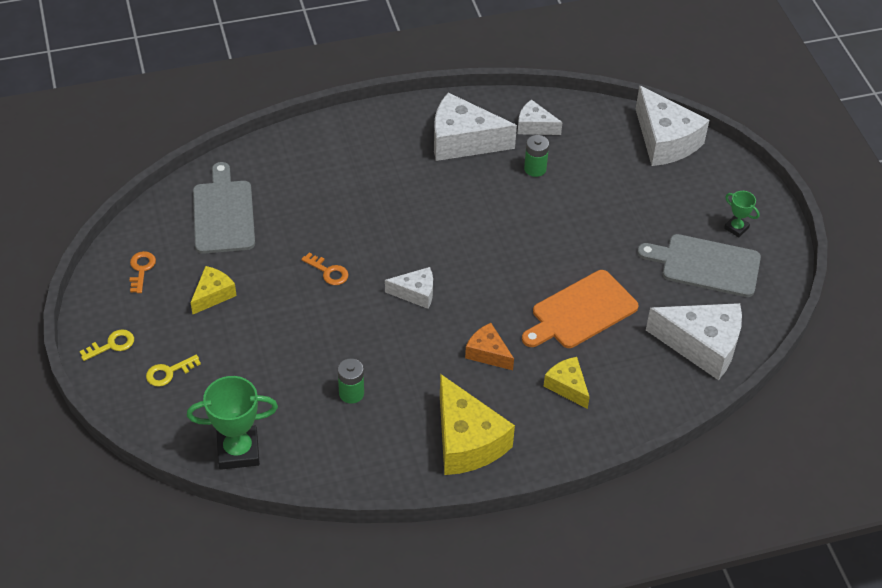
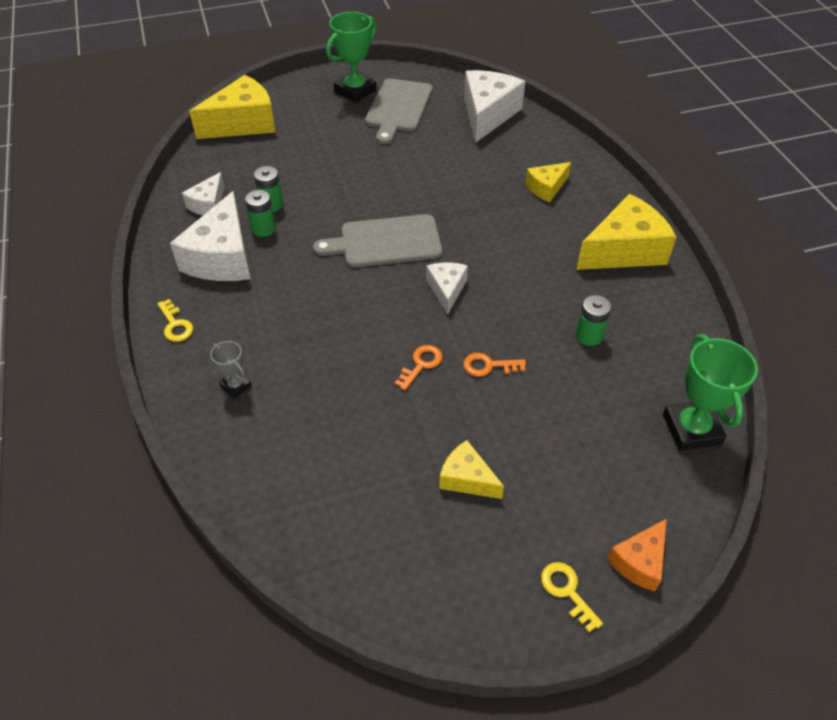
camera: 90 degrees left, 0 degrees up
(141, 269) = (428, 572): orange key -> orange key (488, 366)
(168, 372) = (598, 515): yellow key -> yellow key (175, 325)
(223, 213) = (325, 481): grey cutting board -> grey cutting board (385, 242)
(317, 160) = (236, 386): none -> grey trophy
(488, 353) = (517, 237): orange cheese -> orange cheese (639, 561)
(500, 165) = (263, 229): none -> green battery
(581, 312) = (458, 178): orange cutting board -> none
(665, 140) = (243, 123): white cheese -> yellow cheese
(736, 228) = (355, 91): green trophy -> green trophy, size x1.93

